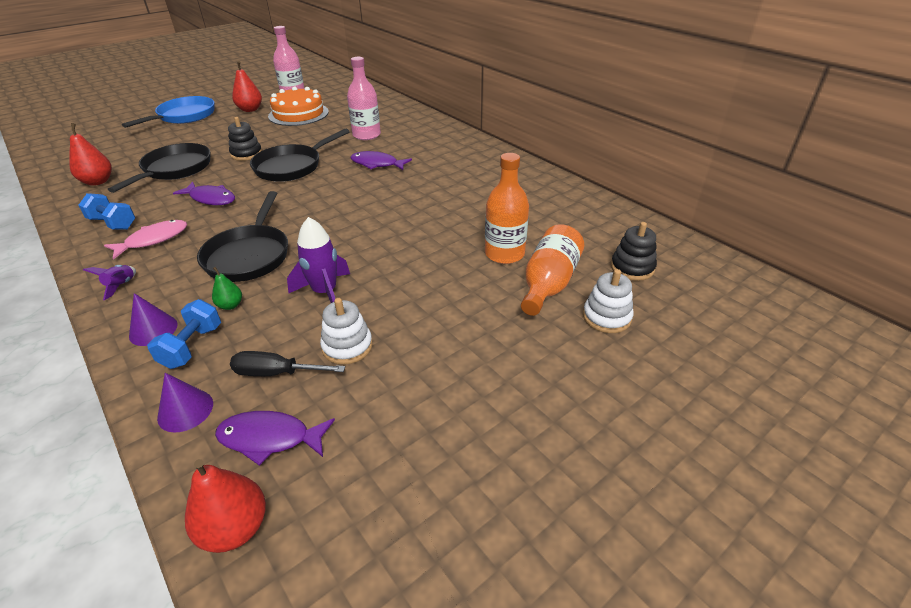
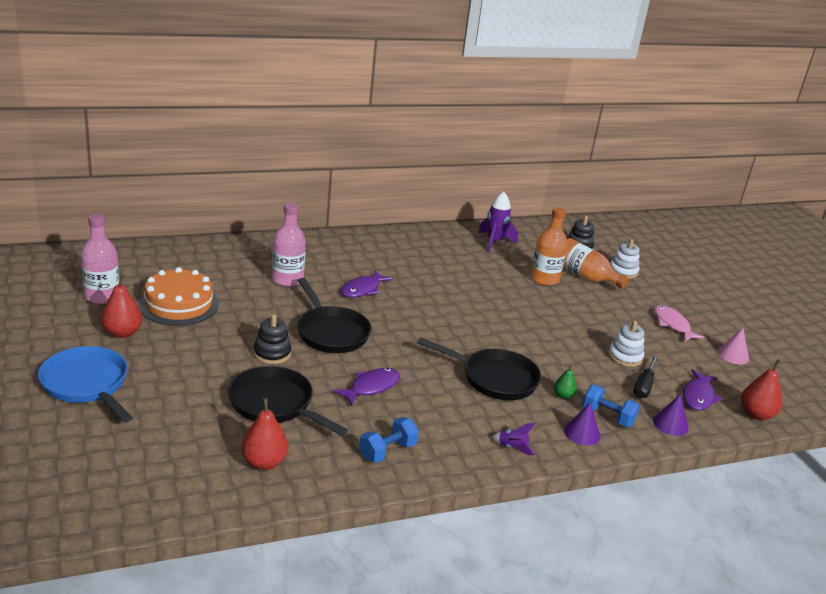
camera: 75 degrees left, 10 degrees down
(153, 240) = (438, 427): pink fish -> pink fish (672, 324)
(325, 292) = (562, 354): purple rocket -> purple rocket (494, 242)
(429, 482) = (733, 355): none -> pink cone

